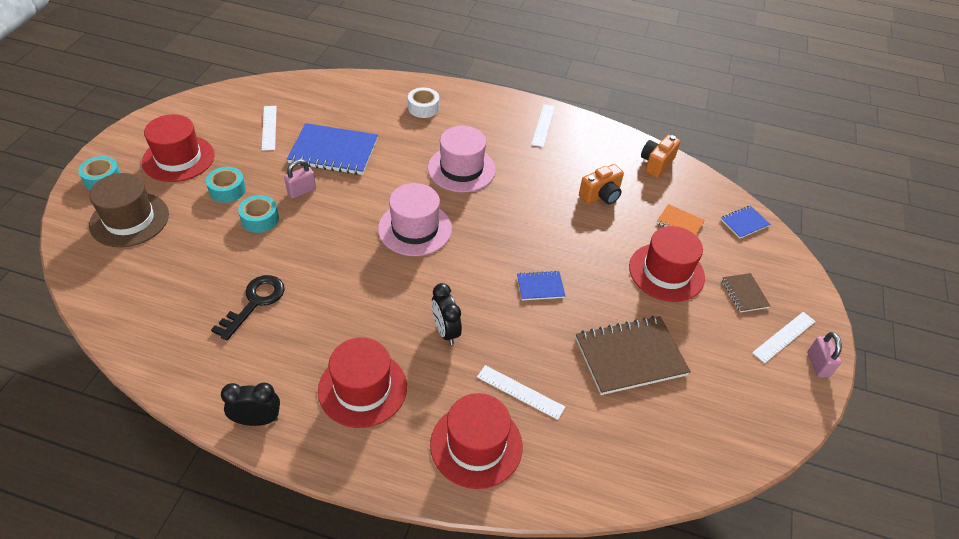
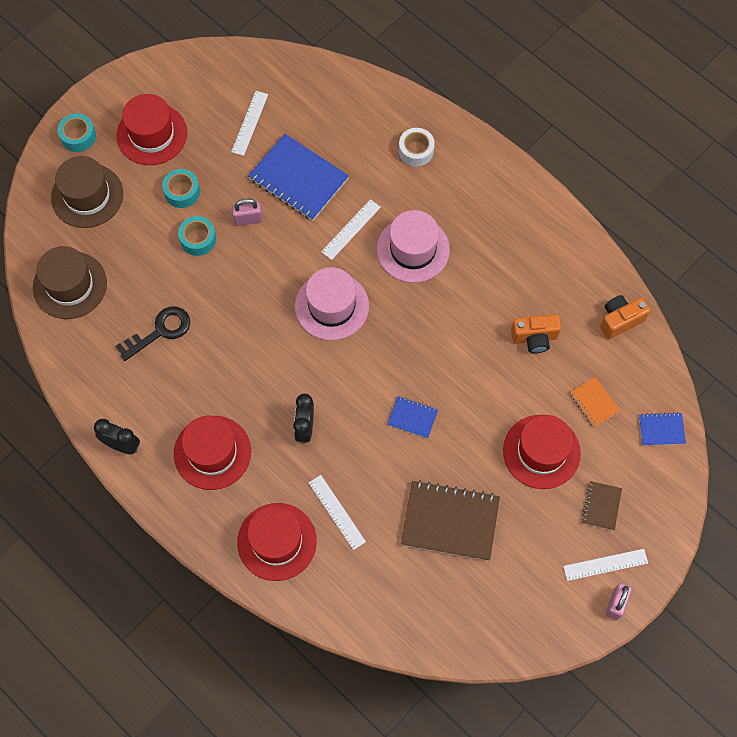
camera: 30 degrees right, 20 degrees up
(137, 296) = (70, 285): none -> brown hat
(543, 125) = (531, 222): white ruler -> white ruler (351, 229)

